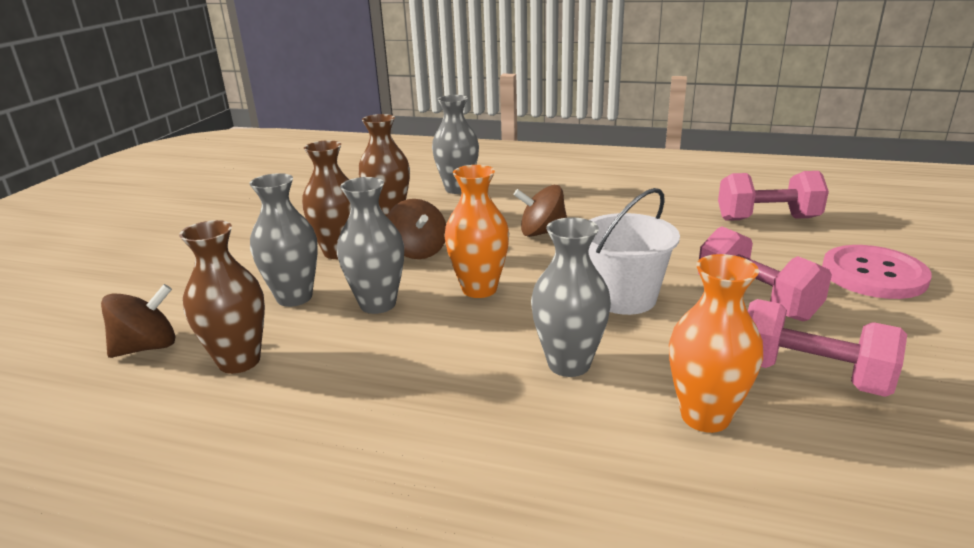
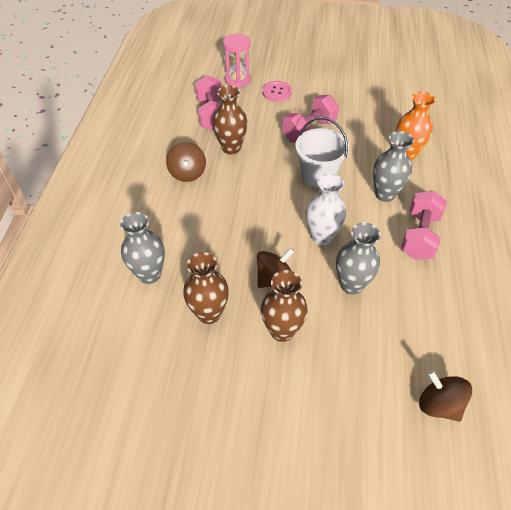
camera: 100 degrees left, 25 degrees up
(239, 361) = (432, 339): brown vase -> brown vase (231, 148)
(294, 297) = (355, 337): grey vase -> none
(479, 289) = (321, 237): orange vase -> white vase
(542, 232) = (237, 213): brown spinning top -> brown spinning top (187, 173)
(811, 376) = (368, 124): pink dumbbell -> pink dumbbell (419, 236)
(873, 275) = (277, 92): pink button -> pink button, size x0.65
(890, 240) = (237, 80): none -> pink hourglass

